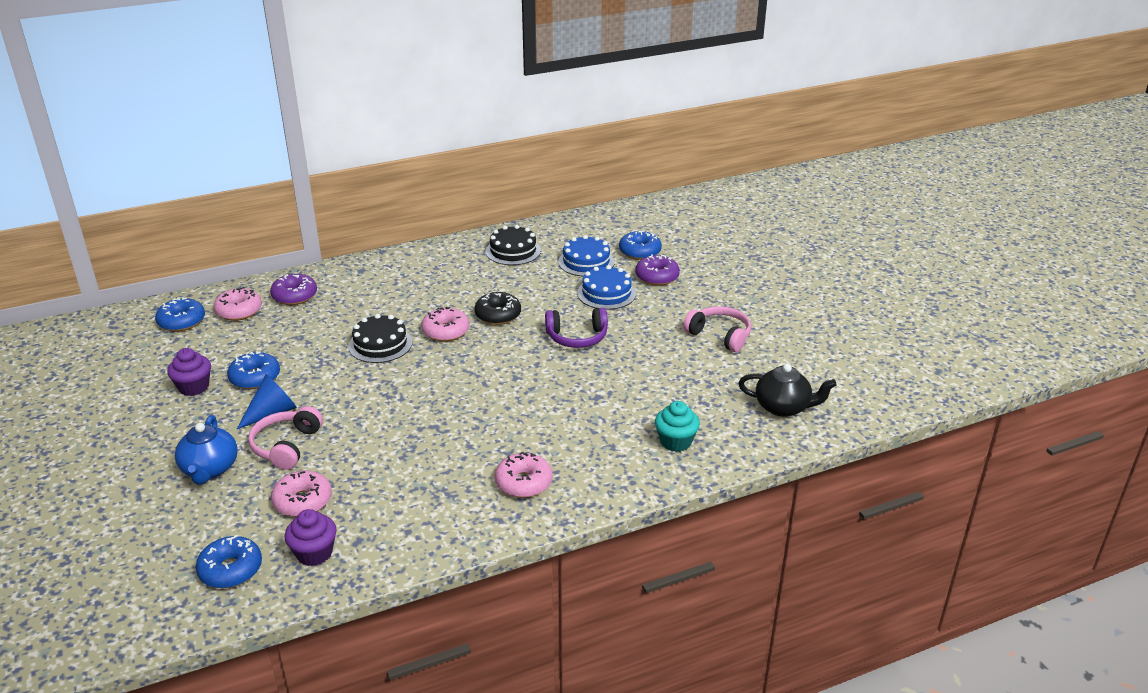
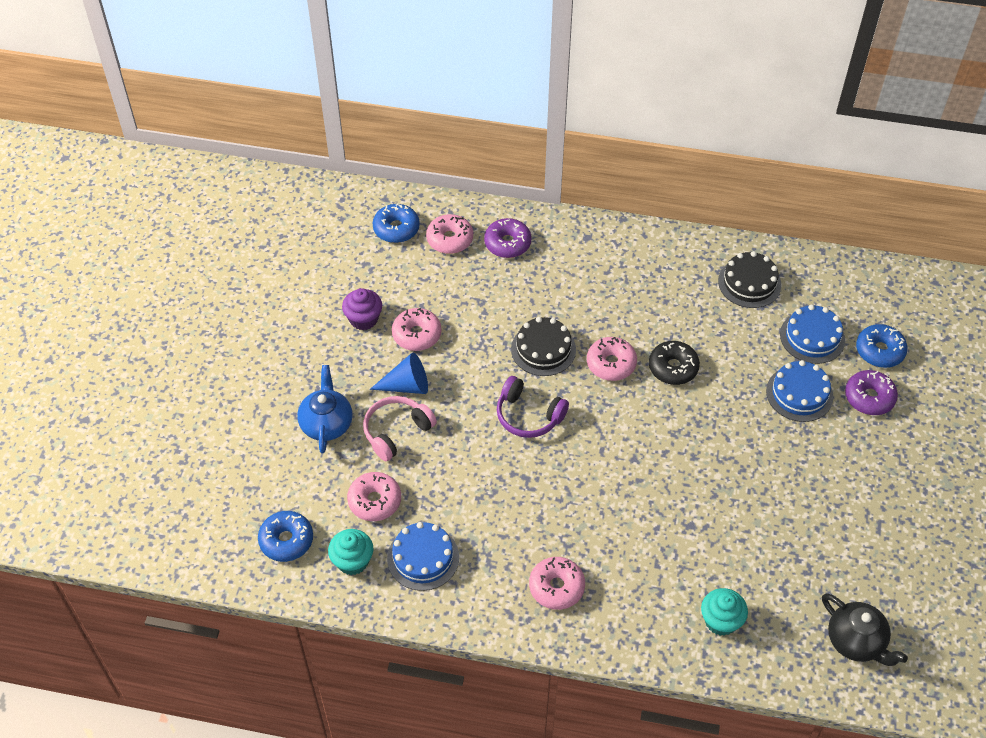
camera: 35 degrees right, 20 degrees up
(210, 469) = (326, 424): blue teapot -> blue teapot turned 150 degrees clockwise
(255, 378) = (417, 334): blue donut -> pink donut
(314, 553) = (352, 561): purple cupcake -> turquoise cupcake
(383, 519) = (423, 558): none -> blue cake
(577, 337) = (726, 438): purple headphones -> purple headphones (528, 416)
(720, 335) = (869, 514): pink headphones -> none

